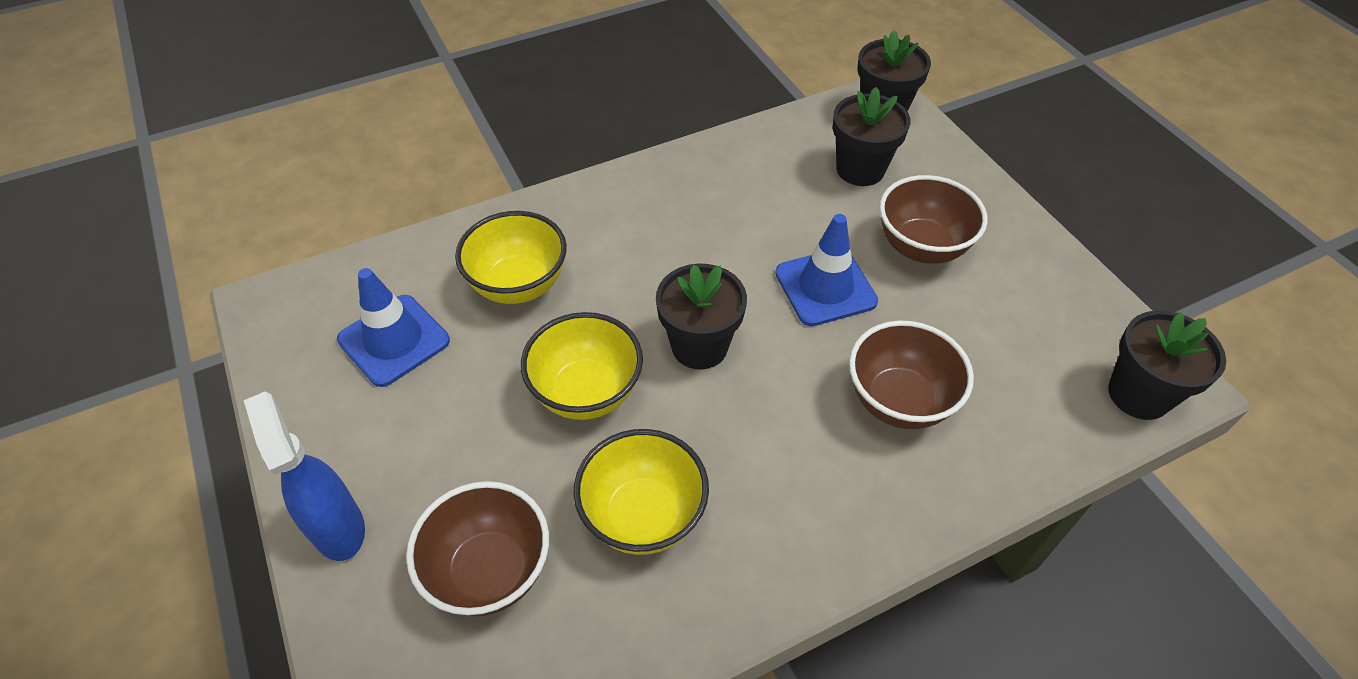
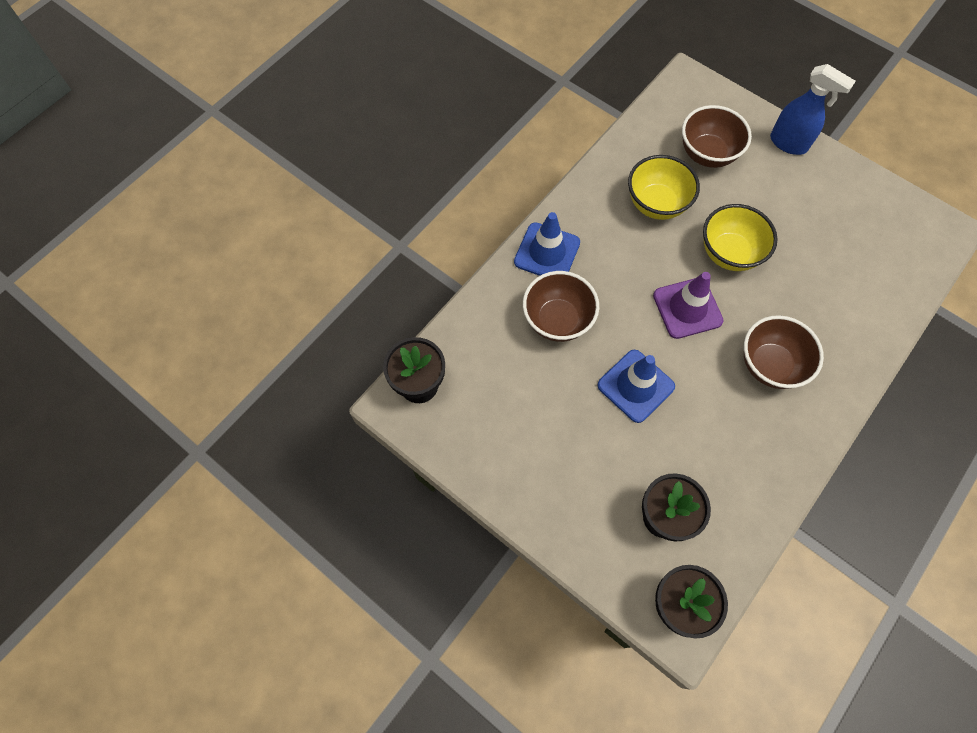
camera: 155 degrees right, 15 degrees up
(394, 340) = (856, 239): blue traffic cone -> blue traffic cone (547, 252)
(519, 285) = (821, 304): yellow bowl -> none
(699, 346) = (687, 308): black flower pot -> purple traffic cone
(921, 247) = (587, 452): brown bowl -> brown bowl (769, 365)

